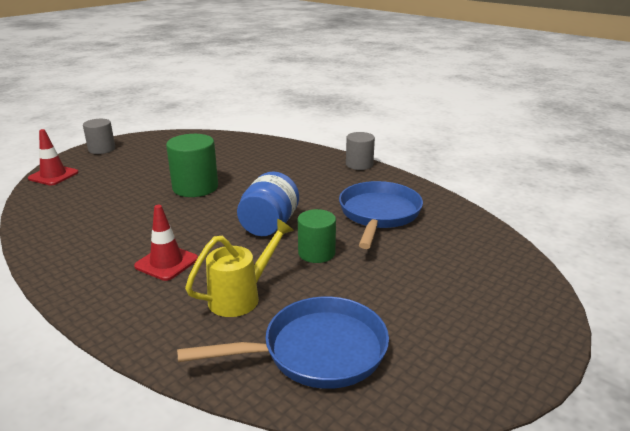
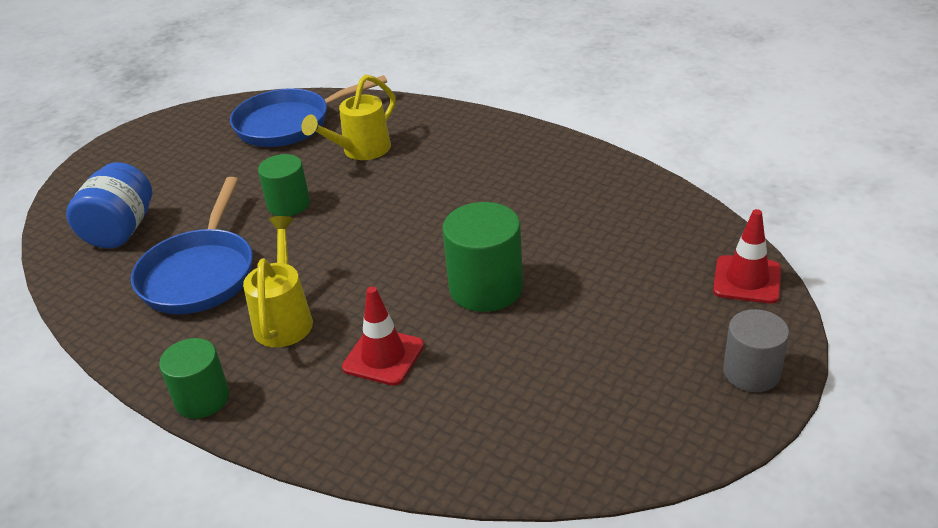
camera: 175 degrees right, 10 degrees up
(166, 263) = (452, 170): red traffic cone -> red traffic cone (383, 356)
(269, 225) = (350, 233): blue jar -> blue jar (121, 230)
(318, 187) = (285, 318): none -> yellow watering can
(359, 164) = (202, 399): grey cylinder -> green cylinder

